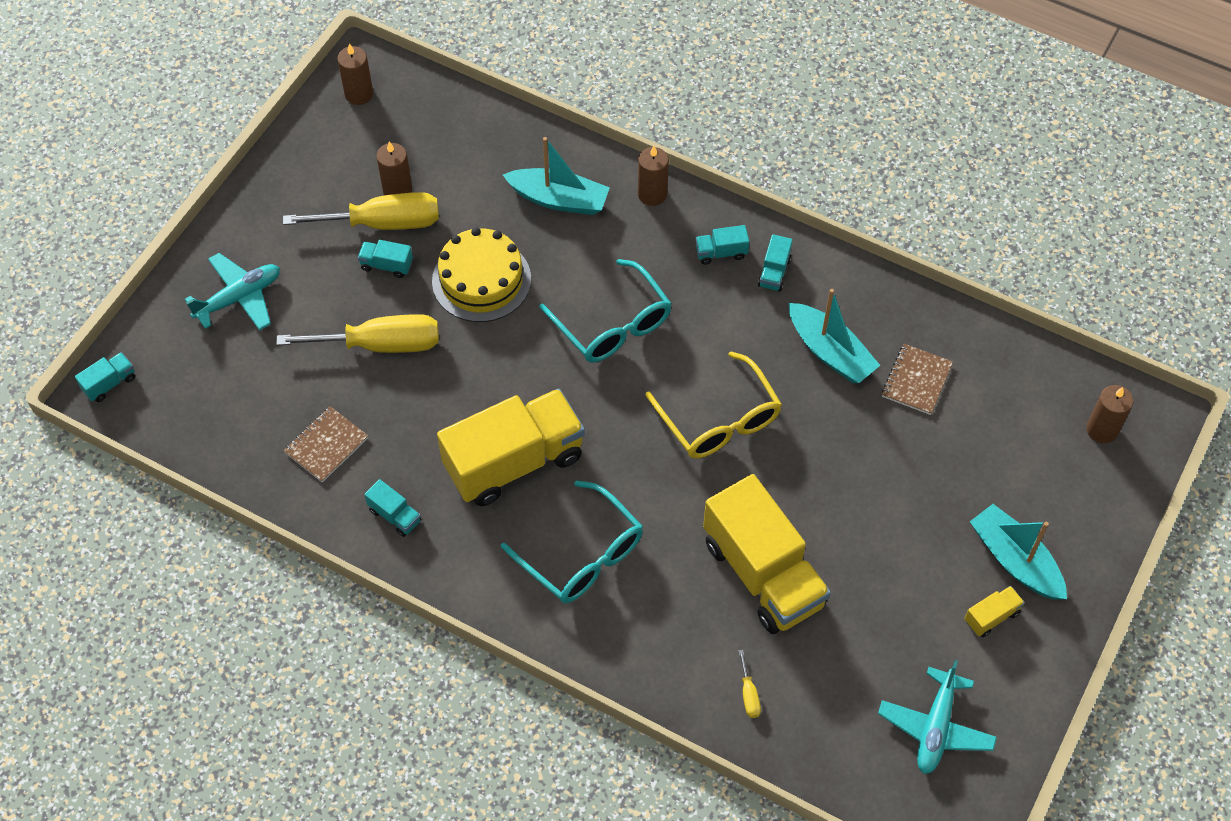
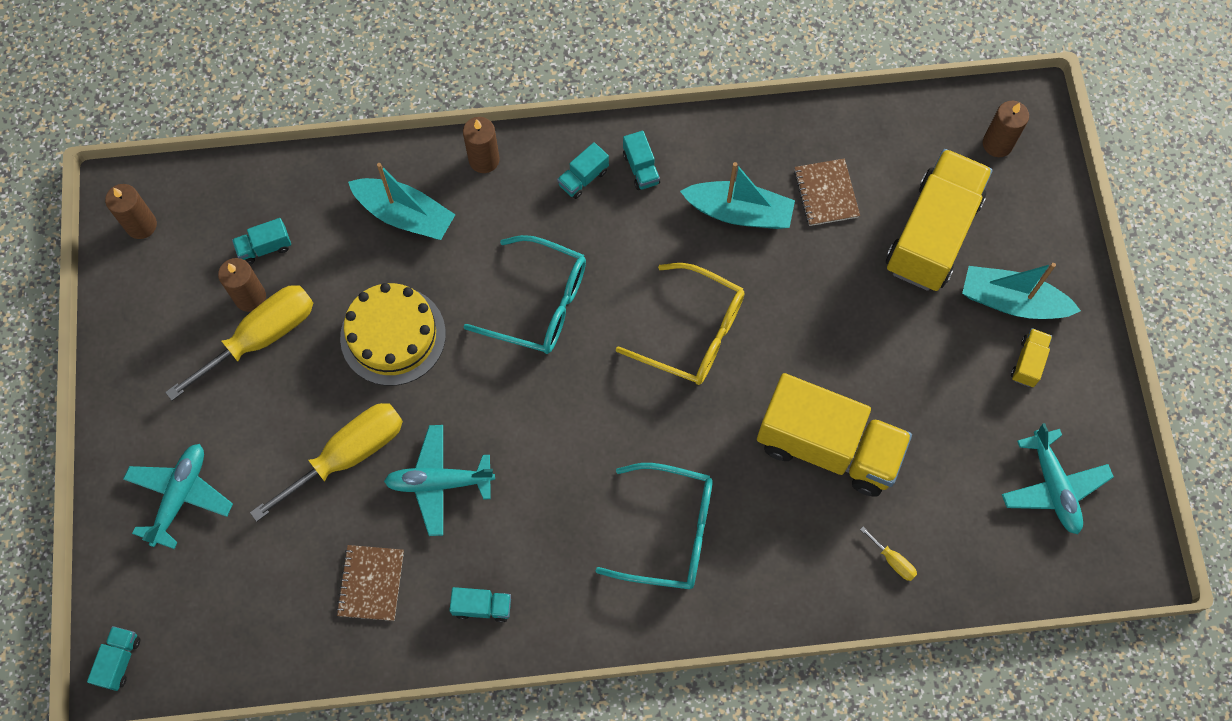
camera: 35 degrees left, 10 degrees up
(386, 265) = (295, 376): turquoise truck -> turquoise truck (265, 248)
(433, 406) = (439, 482): none -> turquoise plane
(514, 462) = (549, 487): yellow truck -> yellow truck (932, 234)
(559, 199) = (405, 215): turquoise boat -> turquoise boat turned 45 degrees clockwise

